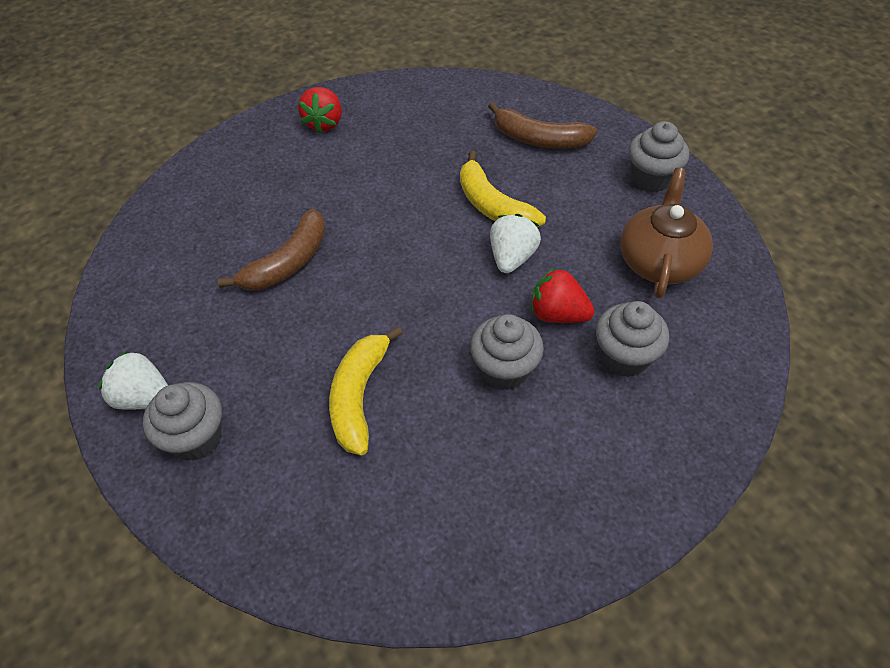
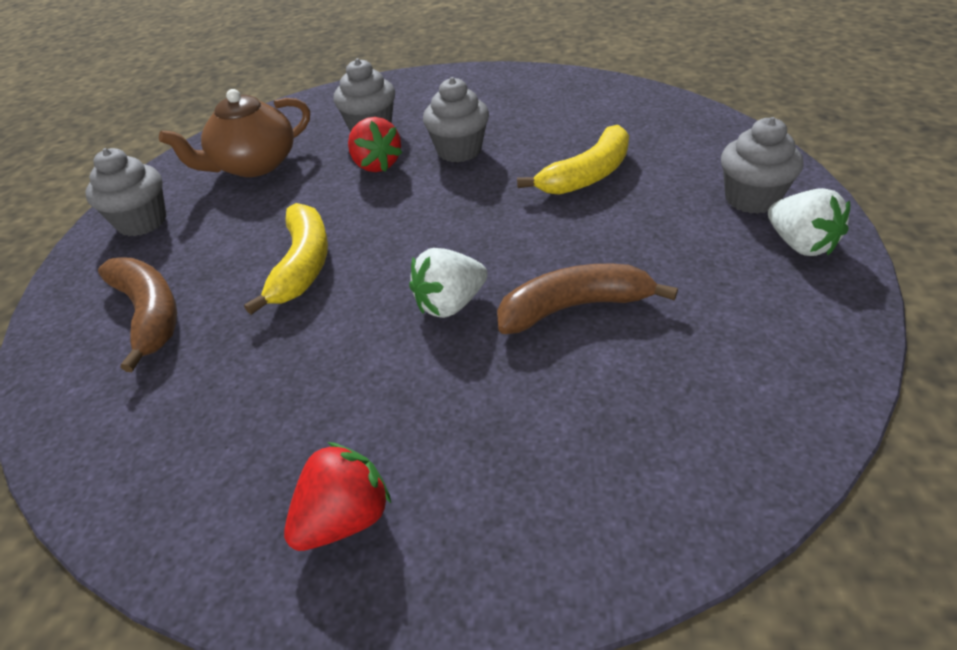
camera: 140 degrees left, 10 degrees down
(512, 257) = (352, 214): white strawberry -> white strawberry (450, 304)

